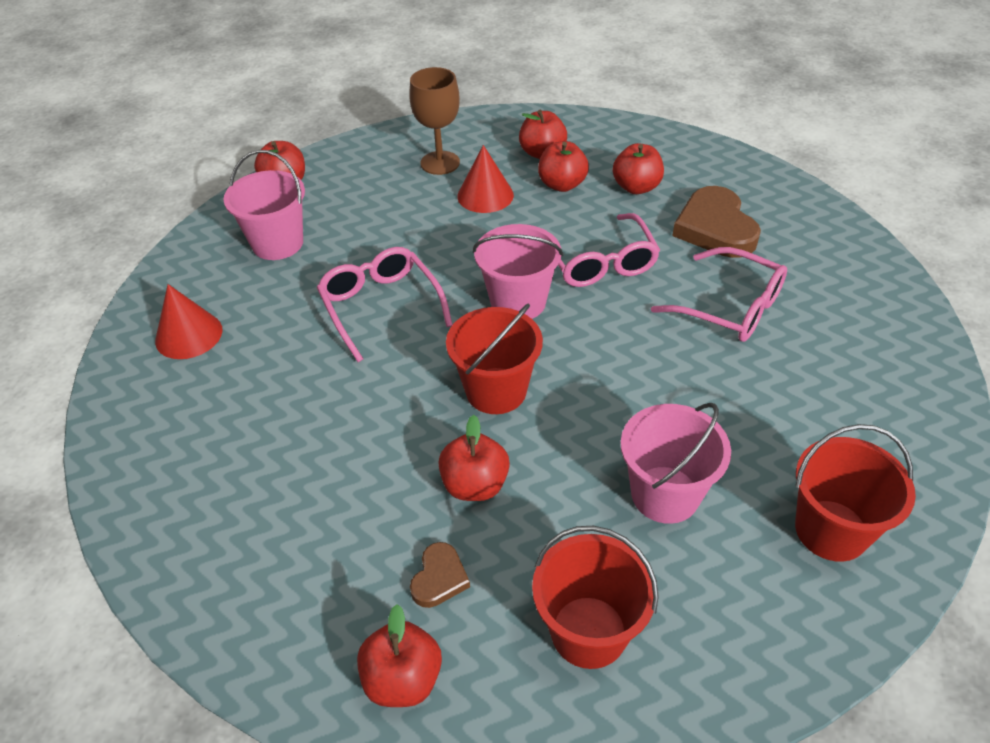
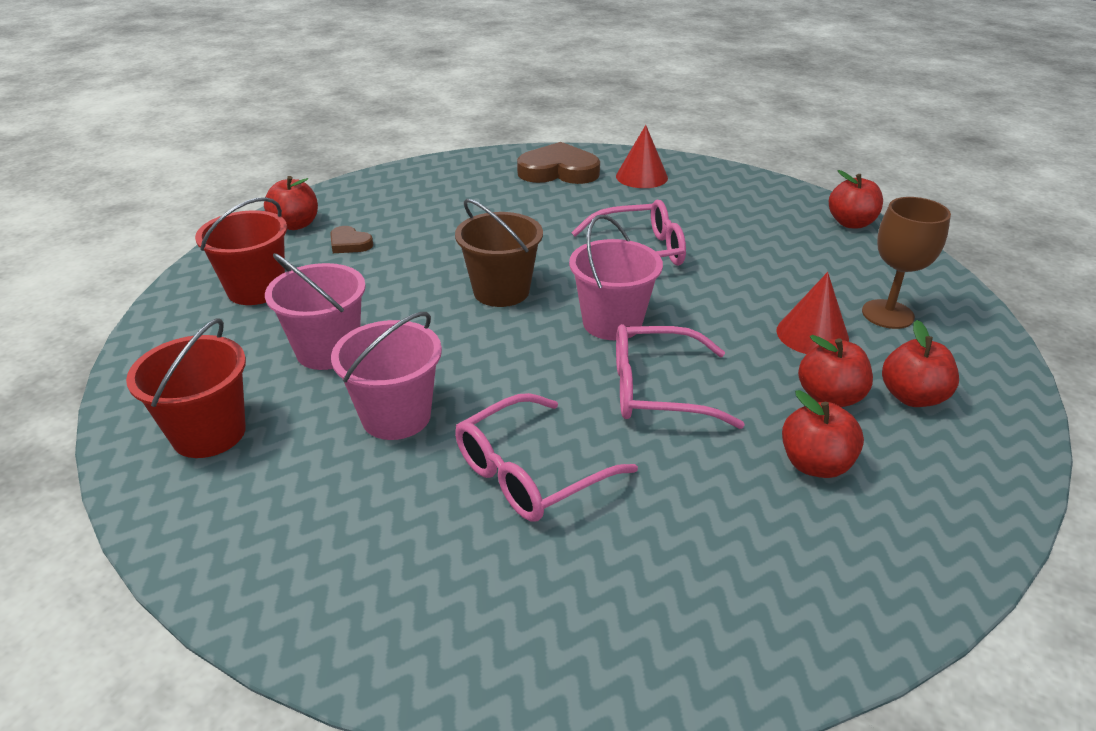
camera: 105 degrees right, 10 degrees down
(277, 243) = (749, 214): pink bucket -> pink bucket (396, 416)
(475, 485) = (412, 267): red apple -> none
(496, 391) = (501, 291): red bucket -> brown bucket
(715, 228) = (696, 515): brown heart -> brown heart (558, 171)

